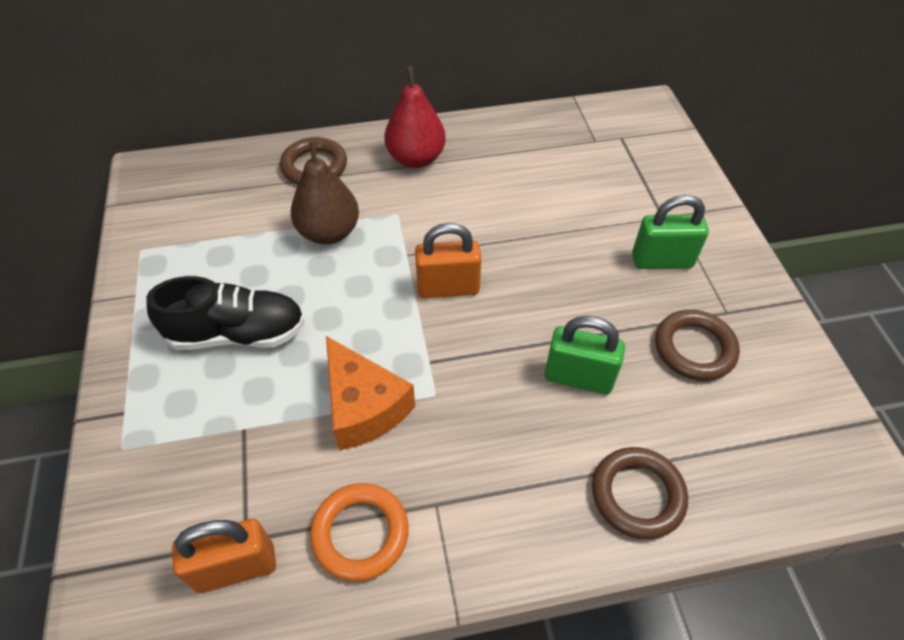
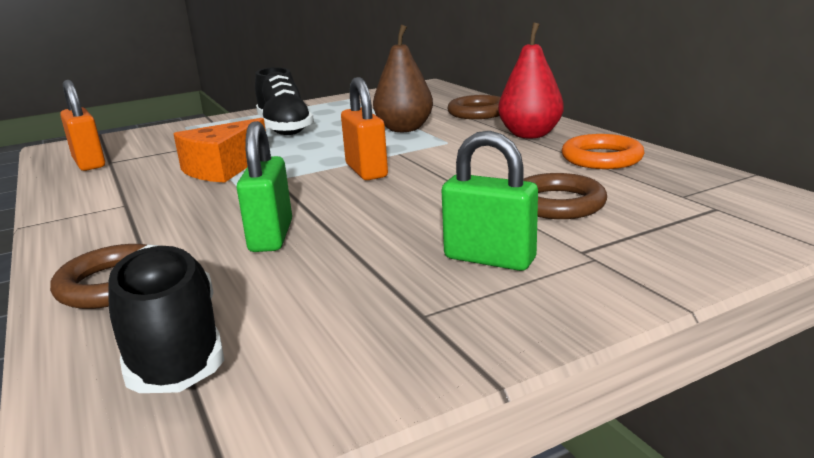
camera: 75 degrees right, 30 degrees down
(360, 533) = (104, 187): orange ring -> orange ring (601, 158)
(662, 261) = (489, 259): green padlock -> green padlock turned 45 degrees counterclockwise
(694, 348) = (339, 296): brown ring -> brown ring (558, 203)
(744, 447) = (174, 347): none -> black shoe

